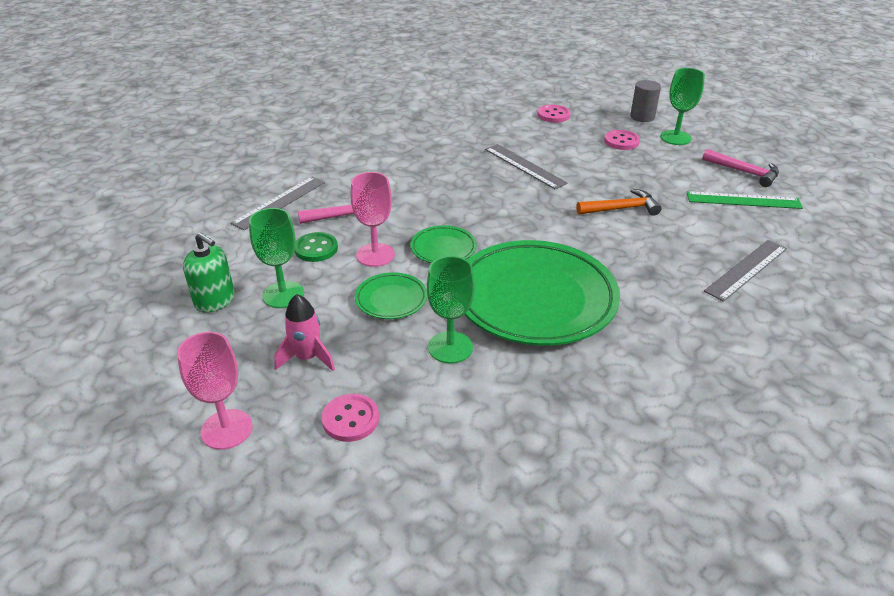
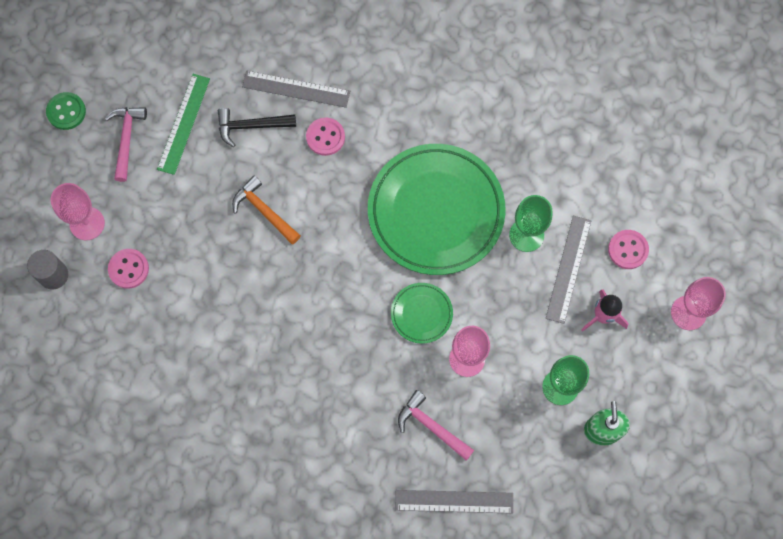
camera: 125 degrees left, 35 degrees up
(316, 249) = (492, 411): green button -> green button (66, 111)
(391, 299) = (508, 307): green plate -> none
(525, 166) = (240, 330): grey ruler -> grey ruler (568, 269)
(553, 115) = (106, 365): pink button -> pink button (325, 137)
(675, 138) = (87, 223): green goblet -> pink goblet
(717, 231) = (251, 126): none -> black hammer
(743, 200) = (184, 123): green ruler -> green ruler turned 45 degrees clockwise

